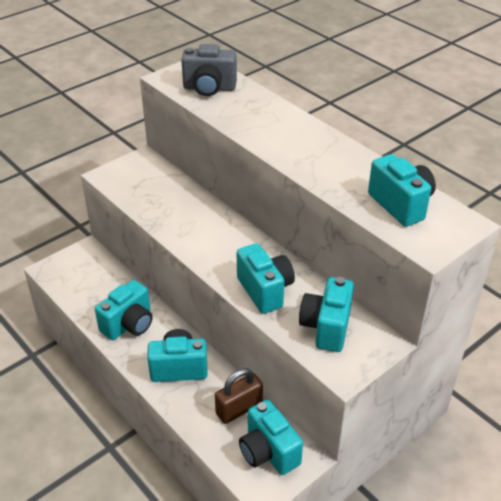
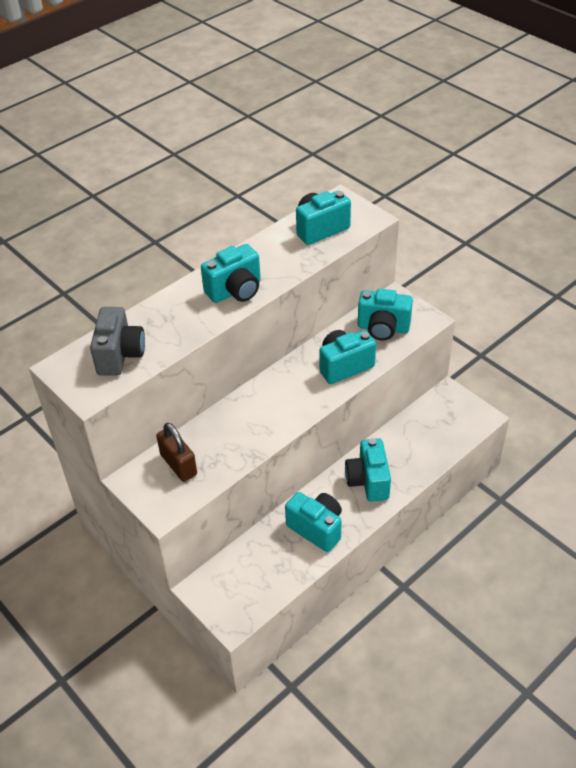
camera: 90 degrees left, 5 degrees up
(239, 409) = (408, 435): brown padlock -> brown padlock (178, 464)
(268, 452) = (447, 414): turquoise camera -> turquoise camera (235, 291)

